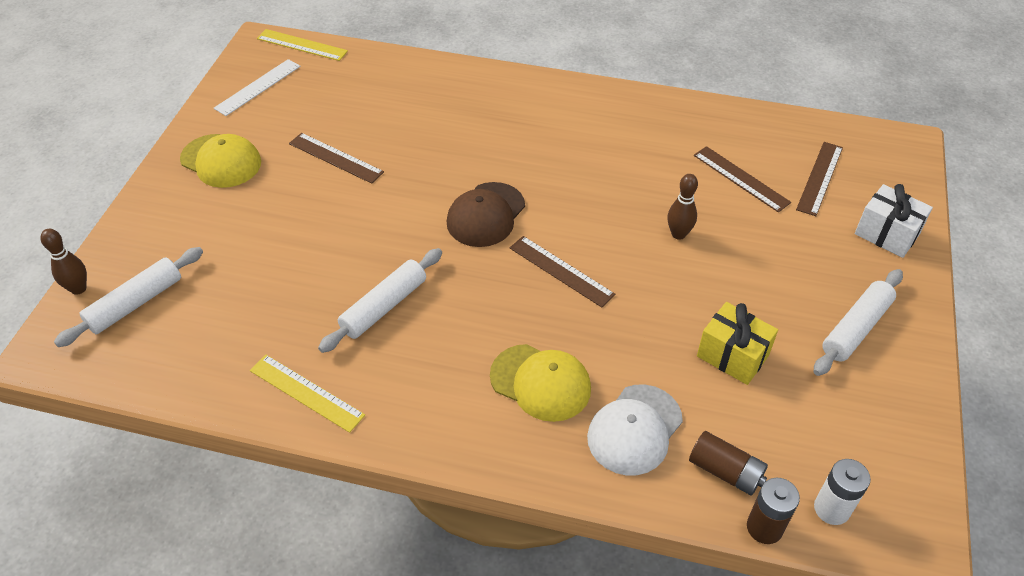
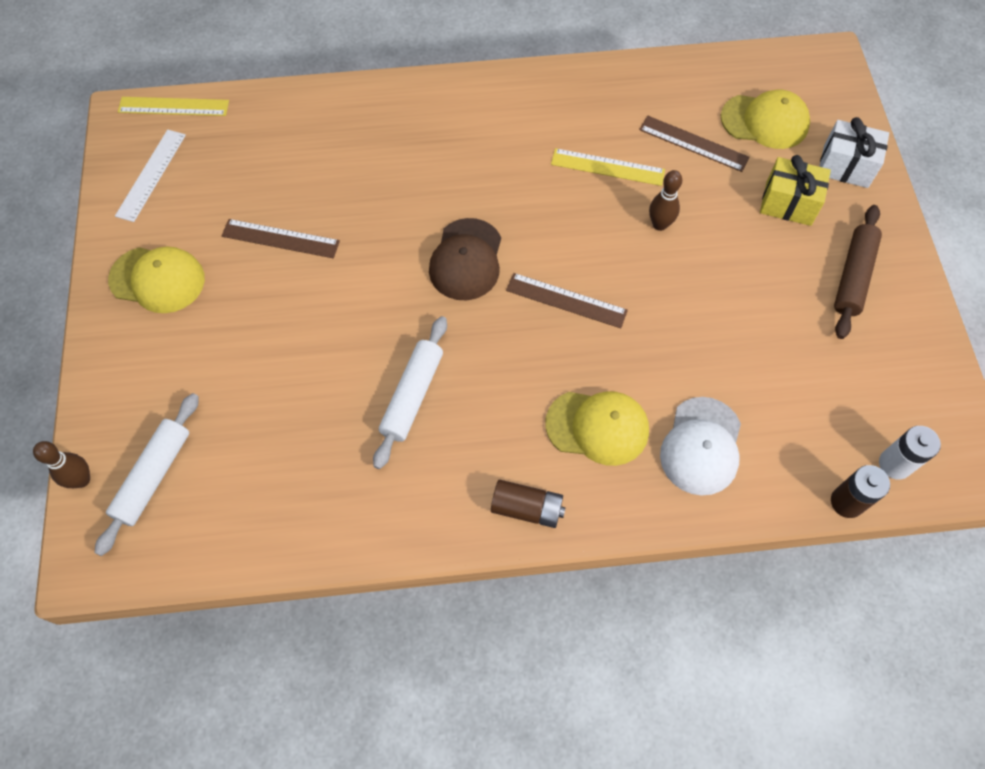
camera: 20 degrees left, 15 degrees up
(306, 393) = (380, 514): yellow ruler -> yellow ruler (607, 167)
(725, 471) = (795, 460): brown battery -> brown battery (527, 508)
(732, 356) = (757, 341): yellow gift -> yellow gift (788, 203)
(819, 178) = (765, 121): brown ruler -> yellow cap
(856, 328) = (853, 276): white rolling pin -> brown rolling pin

